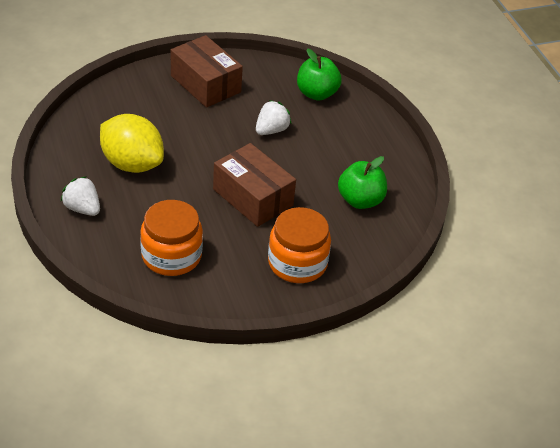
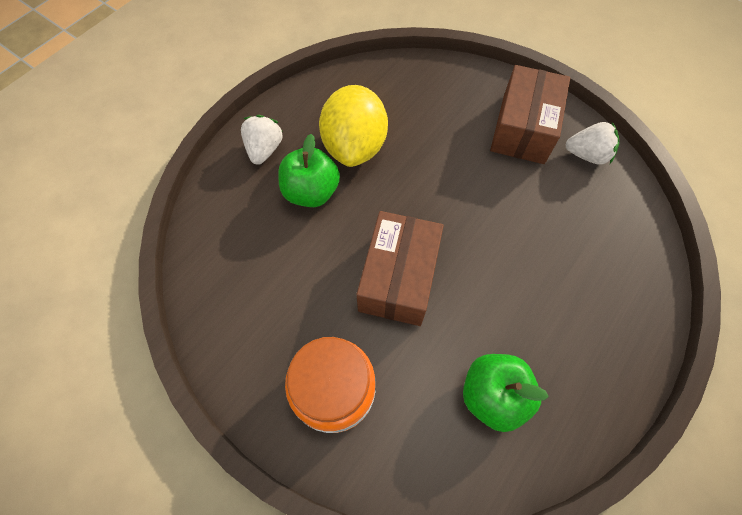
camera: 60 degrees right, 20 degrees up
(171, 256) = (255, 260): orange jar -> none
(271, 130) = (516, 228): white strawberry -> white strawberry (587, 155)
(317, 94) = (620, 233): green apple -> green apple (311, 192)

